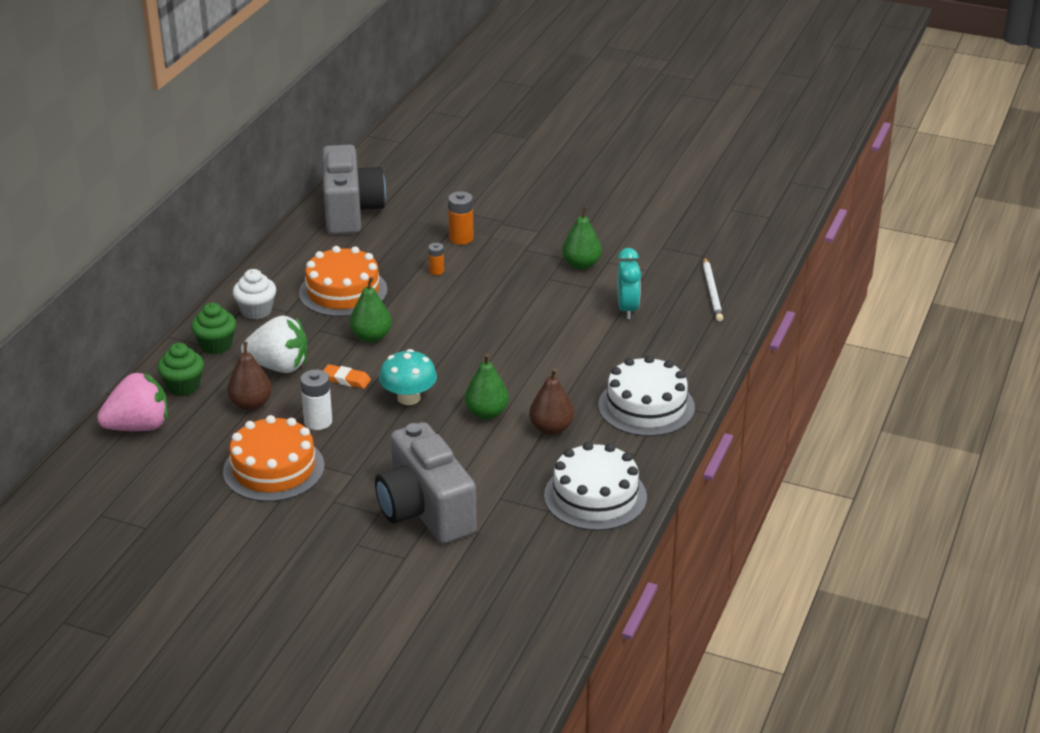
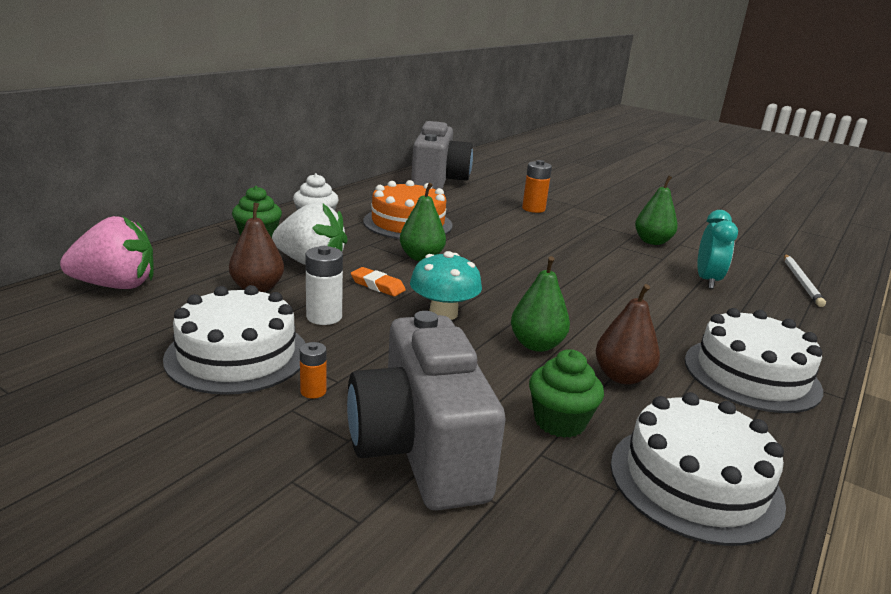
camera: 10 degrees right, 10 degrees down
(183, 386) = (197, 262): green cupcake -> green cupcake (560, 422)
(274, 469) = (237, 355): orange cake -> white cake
(436, 271) = (505, 224): orange battery -> orange battery (313, 391)

